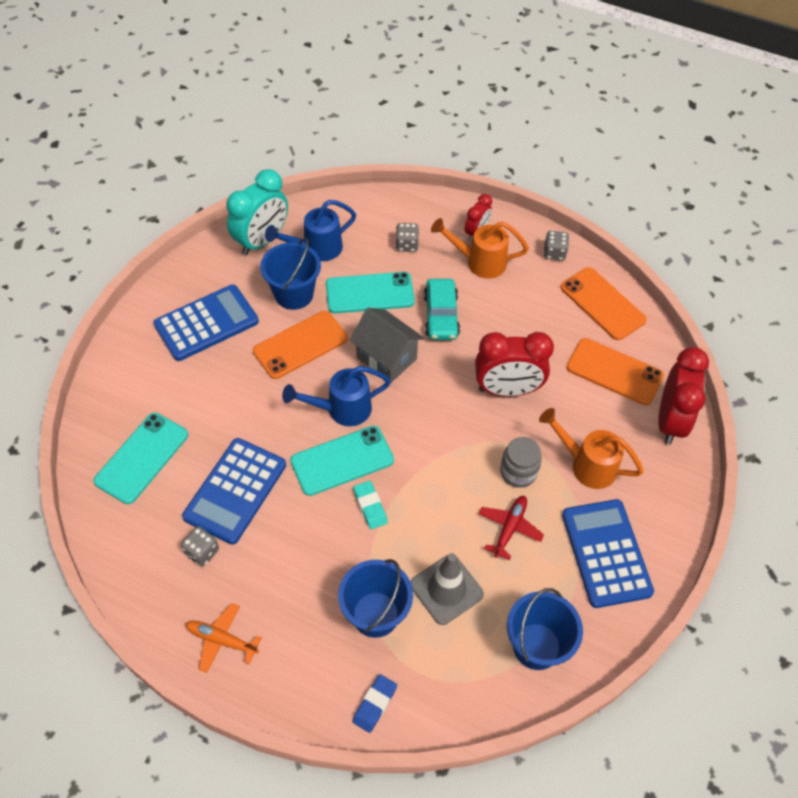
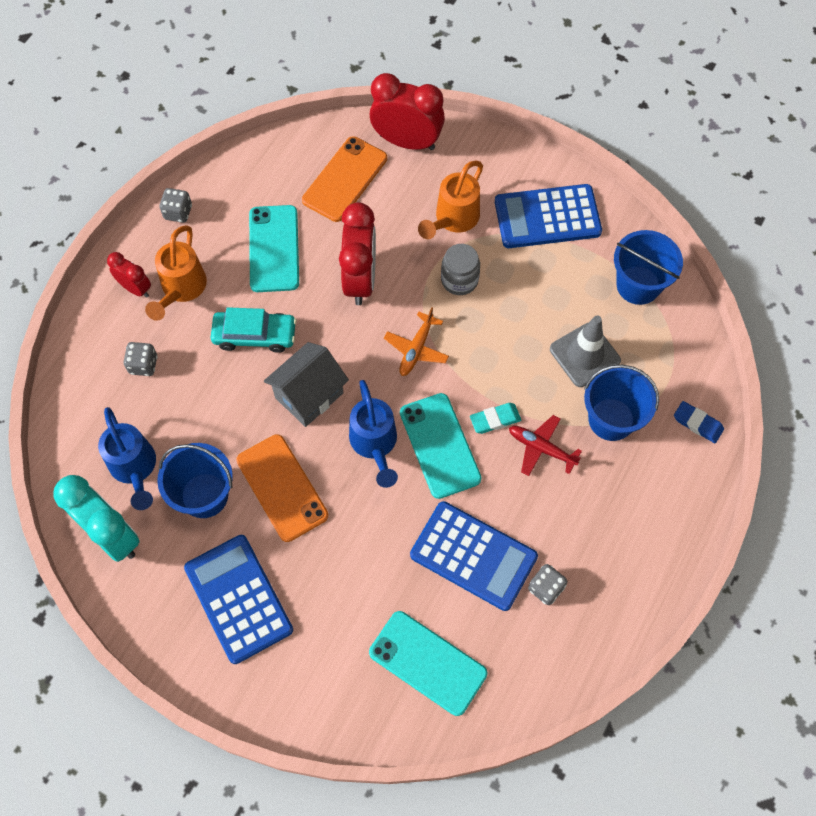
camera: 85 degrees left, 10 degrees up
(222, 640) = (641, 563): orange plane -> orange plane (416, 349)
(370, 293) = (213, 409): turquoise phone -> turquoise phone (274, 249)
(509, 528) = (521, 294): red plane -> red plane (541, 448)
(602, 304) = (255, 176): orange phone -> none

